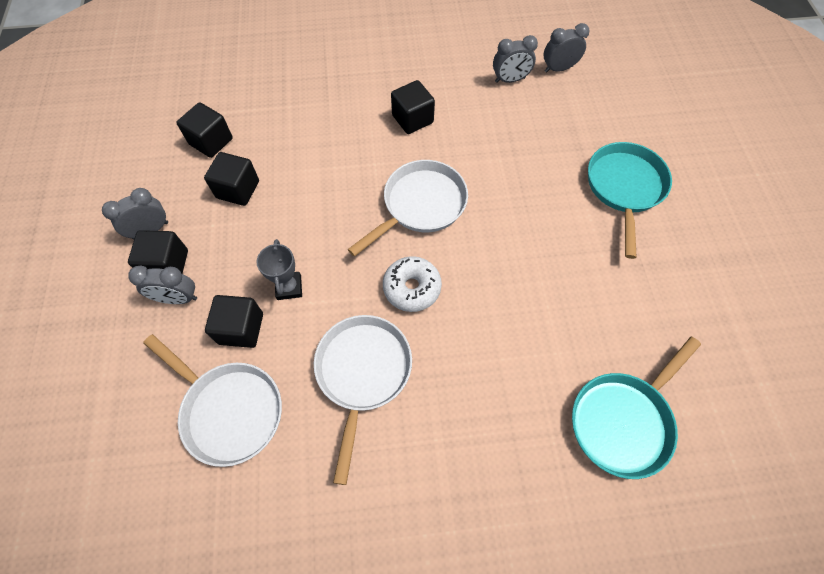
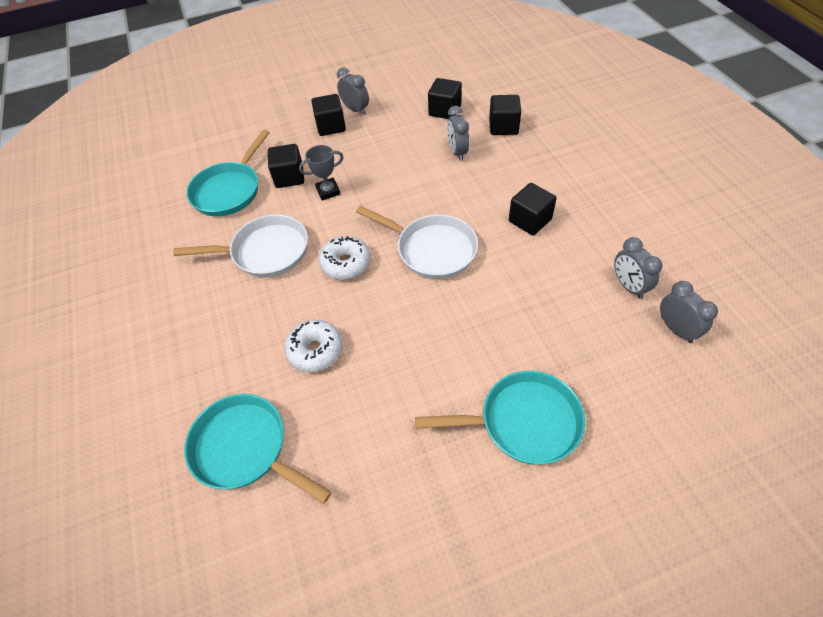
camera: 80 degrees right, 10 degrees down
(178, 298) = (306, 140): grey clock -> grey clock (457, 152)
(229, 410) = (229, 190): white pan -> turquoise pan
(238, 189) = (406, 138): black cube -> black cube (503, 127)
(520, 336) = (315, 350): none -> white donut

